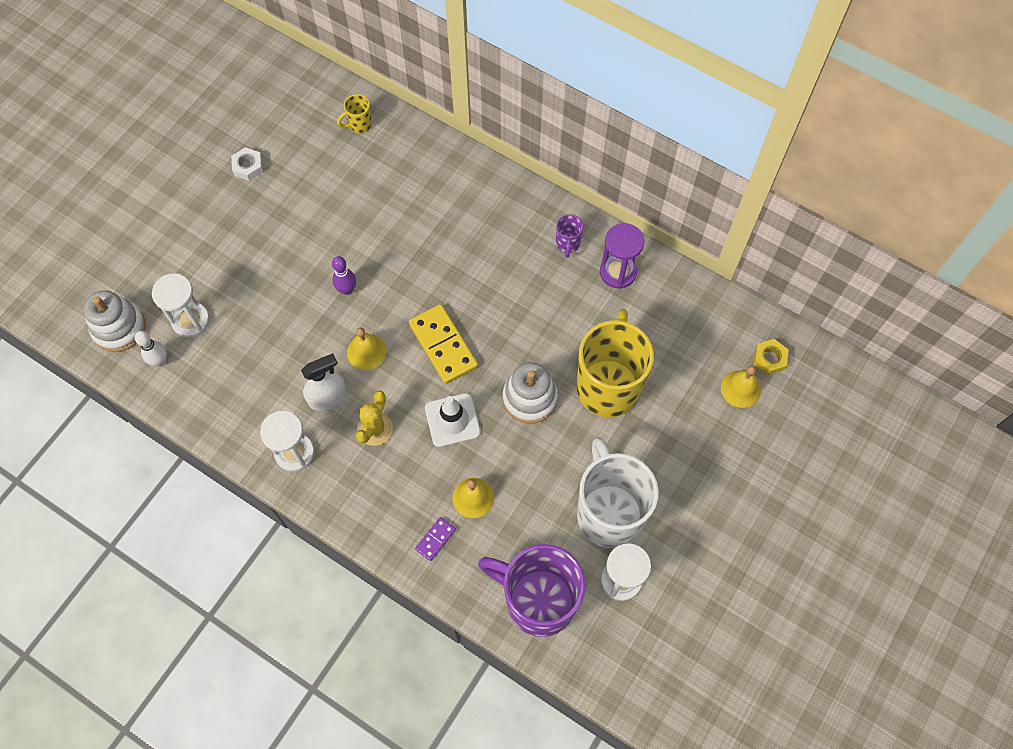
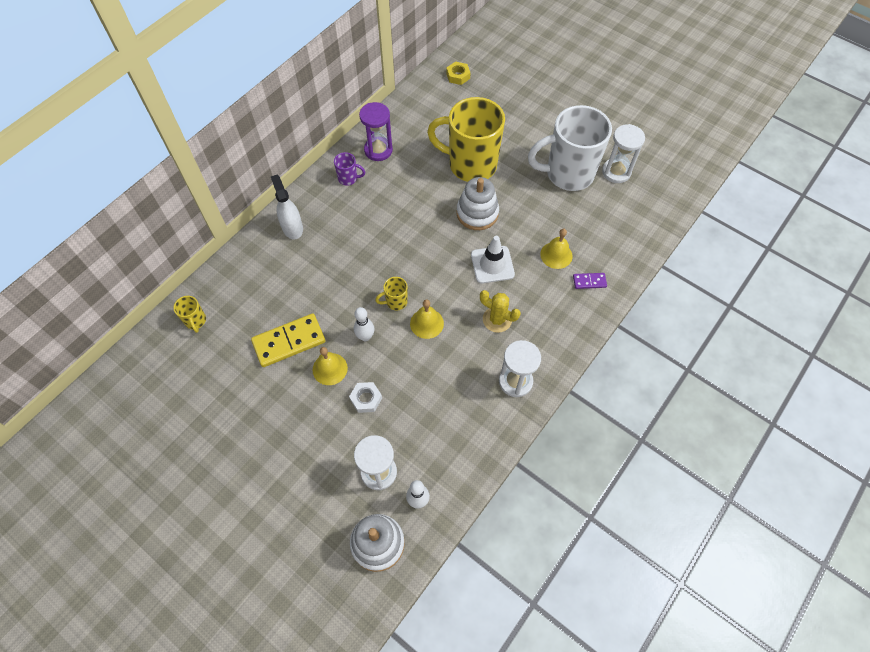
camera: 85 degrees left, 5 degrees down
(248, 166) = (217, 420): white nut -> white nut (366, 399)
(327, 397) = (466, 354): white spray bottle -> white spray bottle (292, 228)
(347, 289) = (365, 336): purple bowling pin -> white bowling pin
(393, 316) = (395, 302): none -> yellow mug
(435, 539) = (589, 281): purple domino -> purple domino turned 45 degrees counterclockwise
(443, 345) = (427, 267): yellow domino -> yellow domino (289, 342)
(538, 600) = (633, 220): purple mug -> none
(740, 388) = (479, 93): yellow bell -> yellow bell (330, 369)

